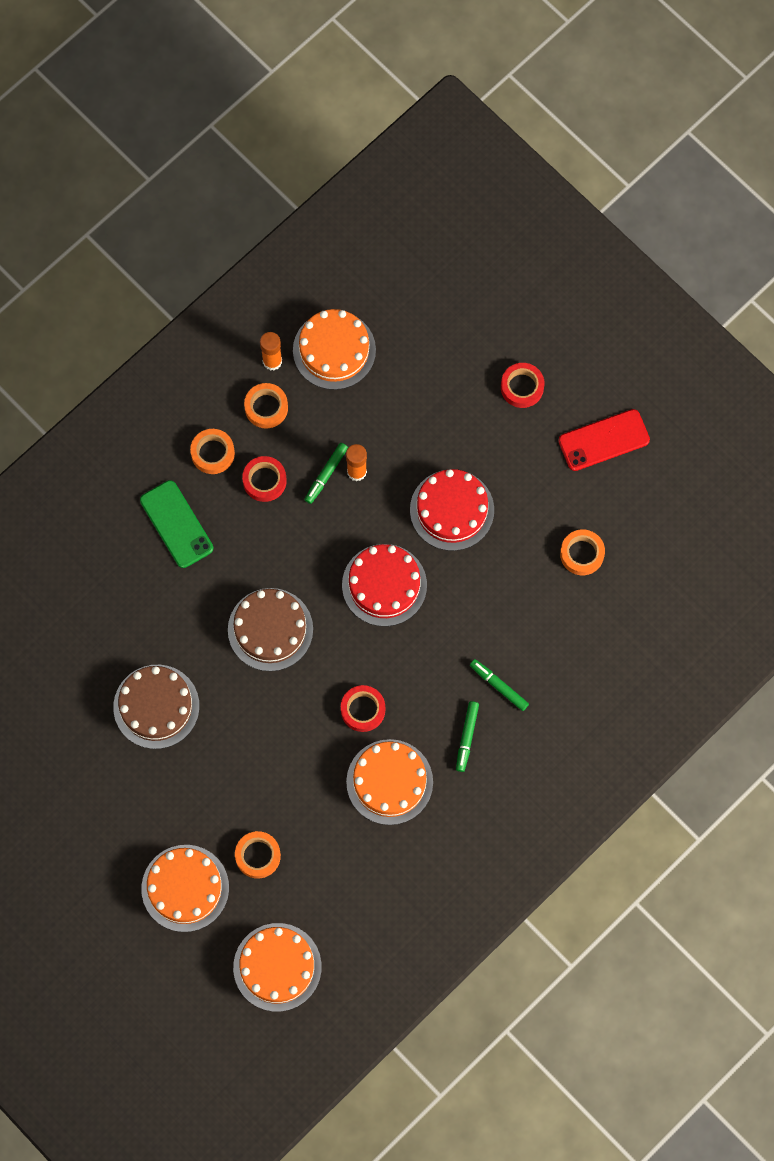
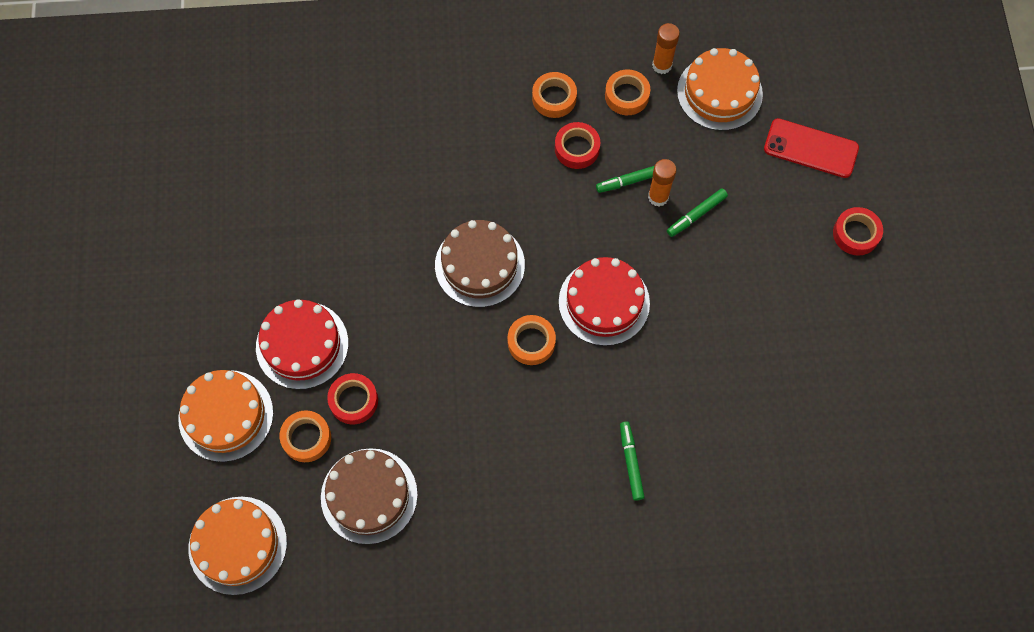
camera: 40 degrees right, 5 degrees down
(156, 706) = (336, 253): brown cake -> brown cake (369, 495)
(176, 524) = (478, 129): green phone -> none
(363, 710) = (498, 389): red tape -> red tape (353, 400)
(389, 782) = (468, 467): orange cake -> none
(452, 510) = (712, 286): red cake -> red cake (302, 345)
(467, 737) = (566, 483): green marker -> green marker (696, 215)
(582, 554) = (797, 408): orange tape -> orange tape (531, 342)
(603, 440) = (894, 329): red phone -> red phone (811, 148)

